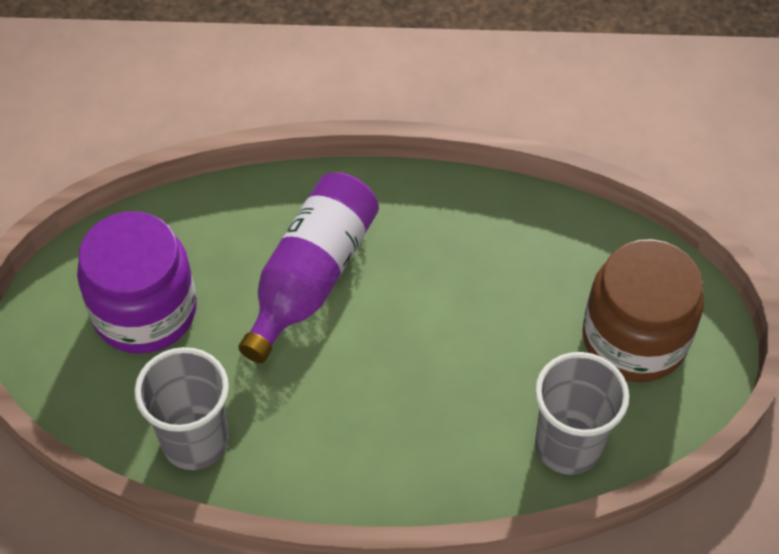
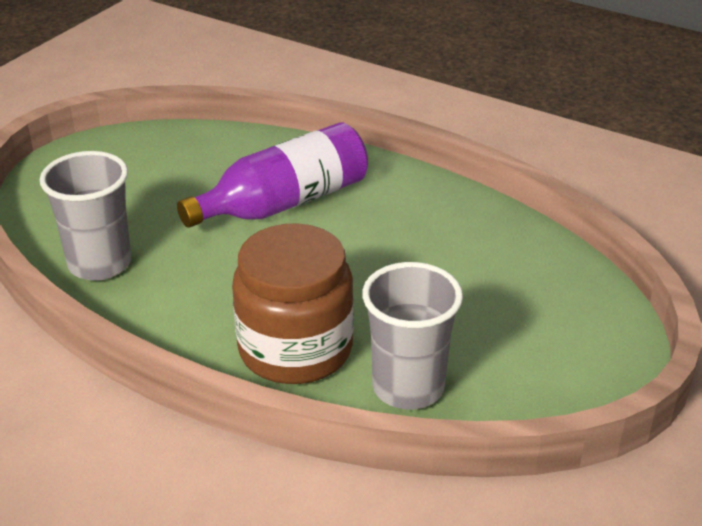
camera: 30 degrees right, 20 degrees down
(145, 311) = (140, 179): purple jar -> none
(634, 338) = (535, 338): brown jar -> brown jar (295, 349)

